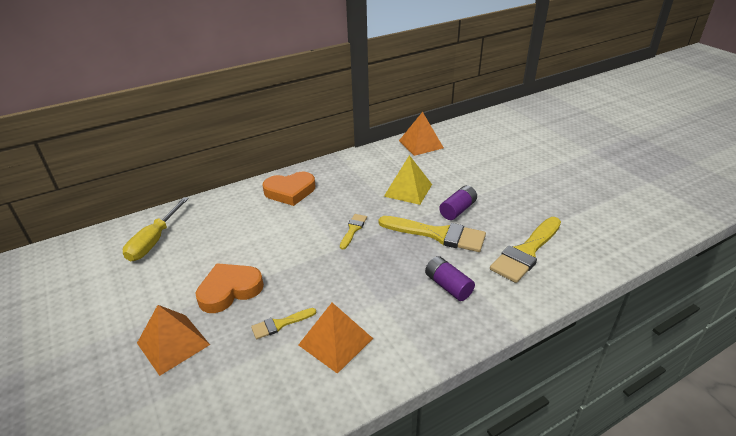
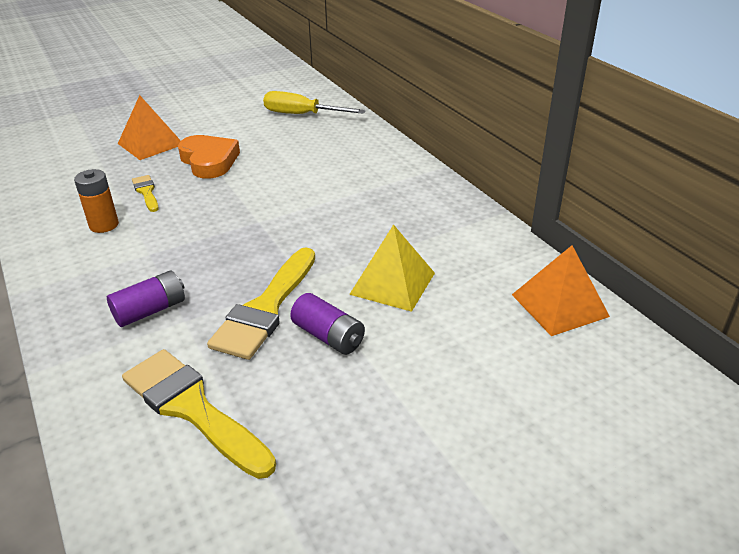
camera: 90 degrees right, 0 degrees up
(290, 191) = (391, 181): orange heart -> none
(335, 341) = (104, 225): orange pyramid -> orange battery
(353, 229) = (295, 232): yellow brush -> none

